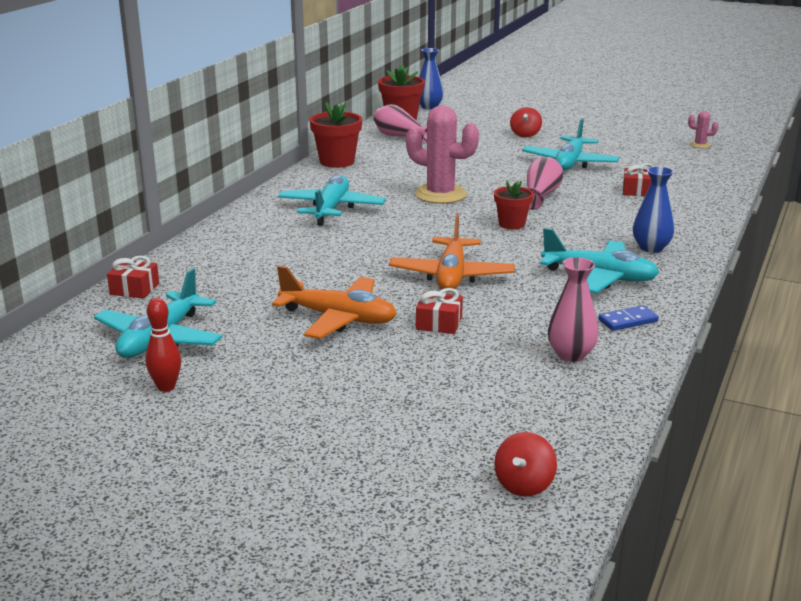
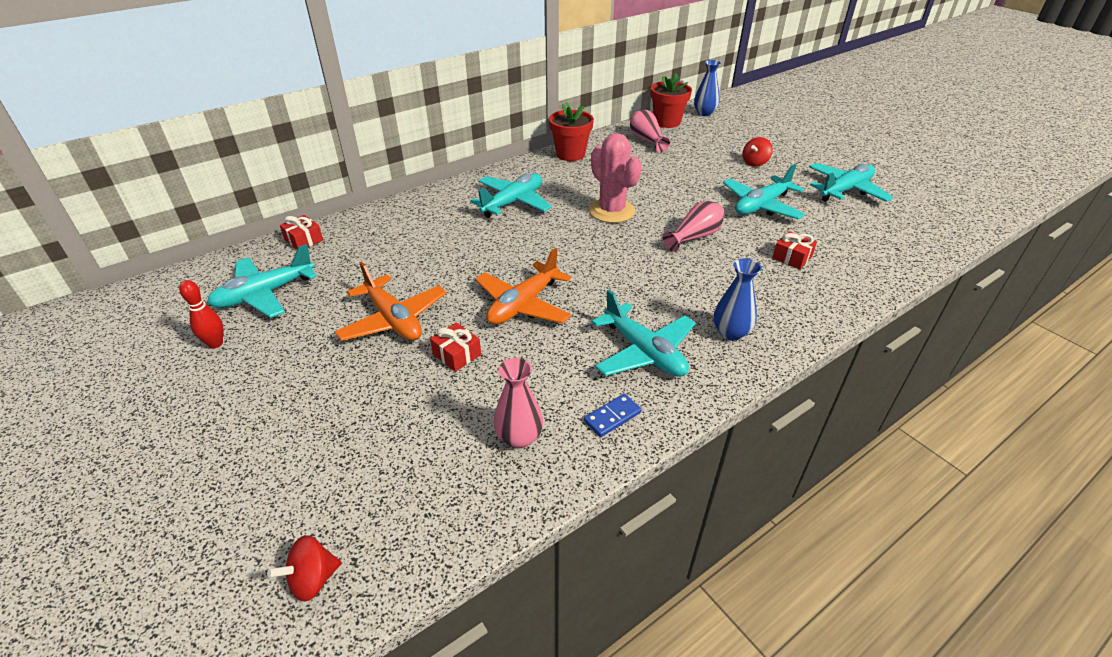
camera: 30 degrees right, 15 degrees up
(512, 224) = (634, 262): red flower pot -> none
(625, 139) = (845, 190): none -> turquoise plane
(628, 321) = (612, 417): blue domino -> blue domino turned 45 degrees counterclockwise
(700, 145) = (916, 217): pink cactus -> none

